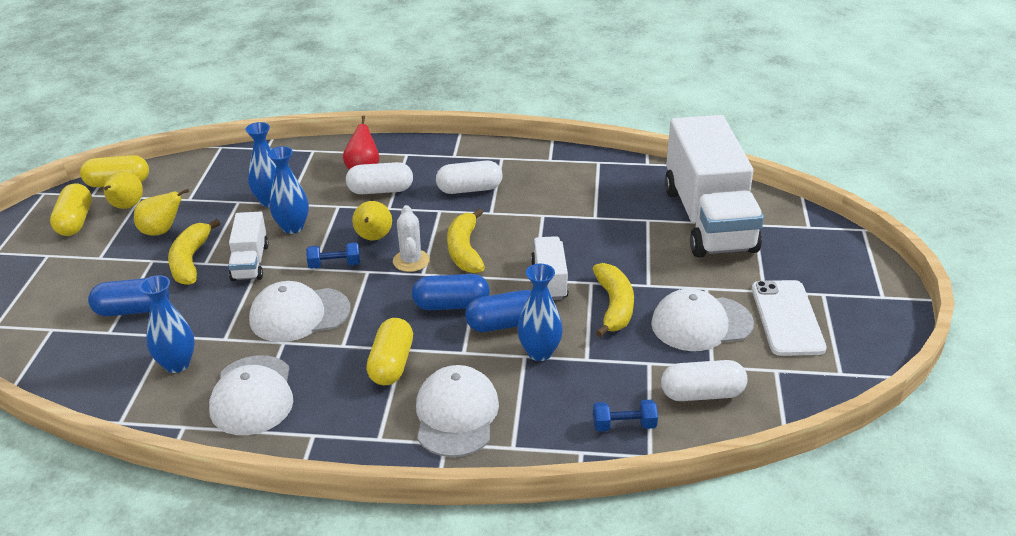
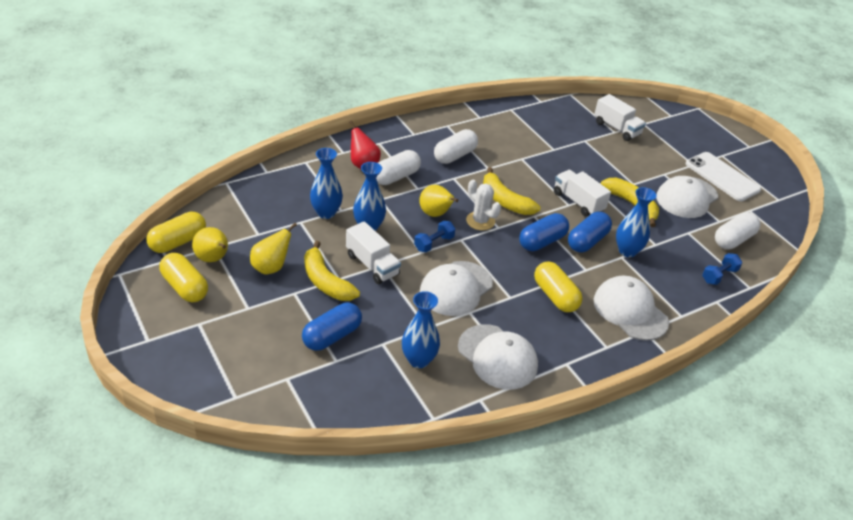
camera: 40 degrees left, 5 degrees up
(708, 219) = (617, 128): white truck -> white truck, size x0.46

